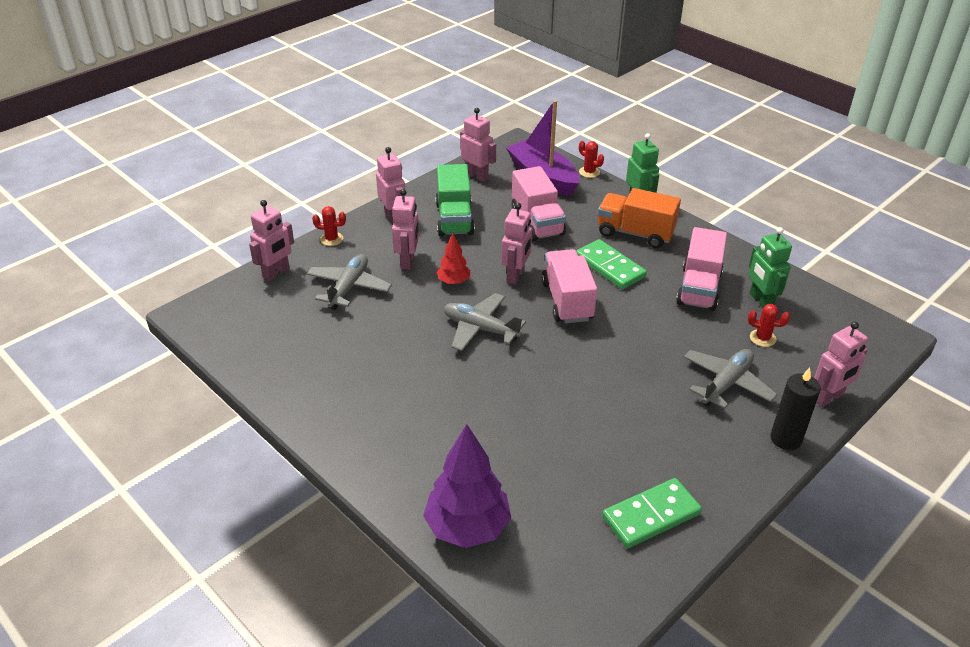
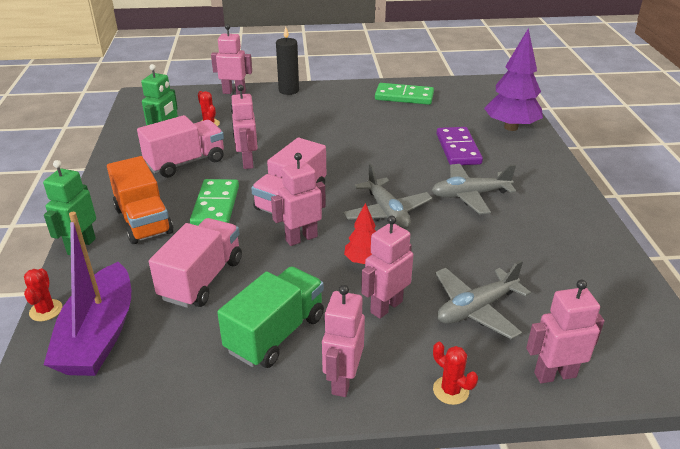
camera: 140 degrees left, 5 degrees down
(477, 176) = (161, 389): pink robot -> pink robot (247, 162)
(494, 446) = (458, 149): none -> purple domino
(726, 383) = (273, 117): grey plane -> grey plane (469, 195)

